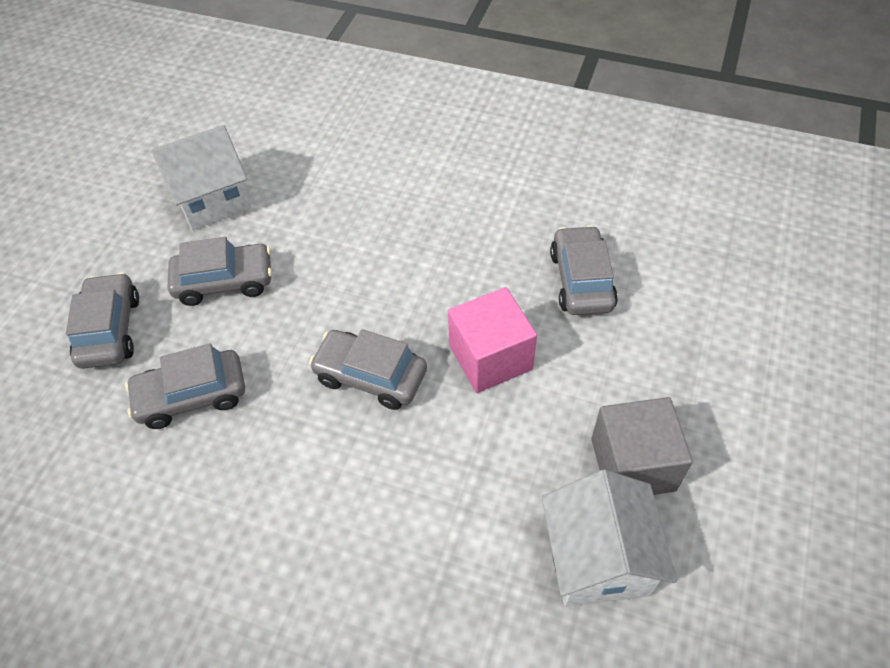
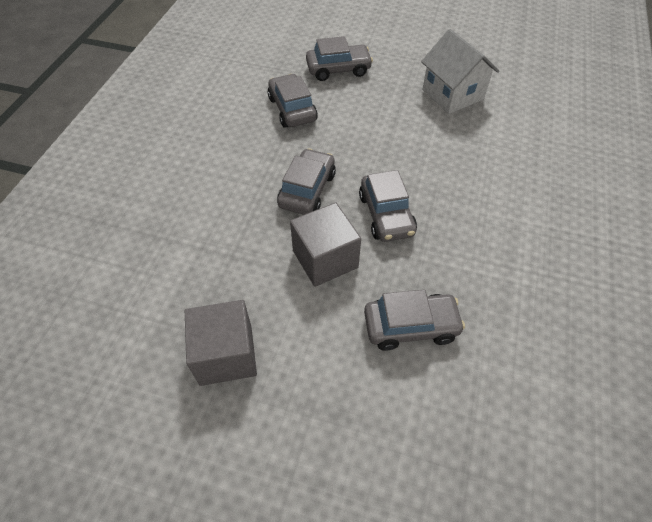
camera: 85 degrees right, 0 degrees up
(224, 281) = (380, 110): grey car -> grey car (386, 215)
(490, 357) = (325, 259): pink cube -> grey cube
(598, 559) = (154, 325): white house -> none

